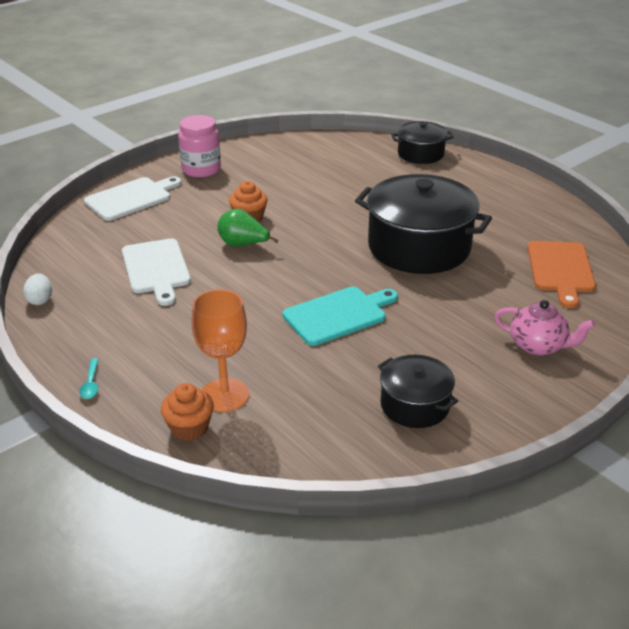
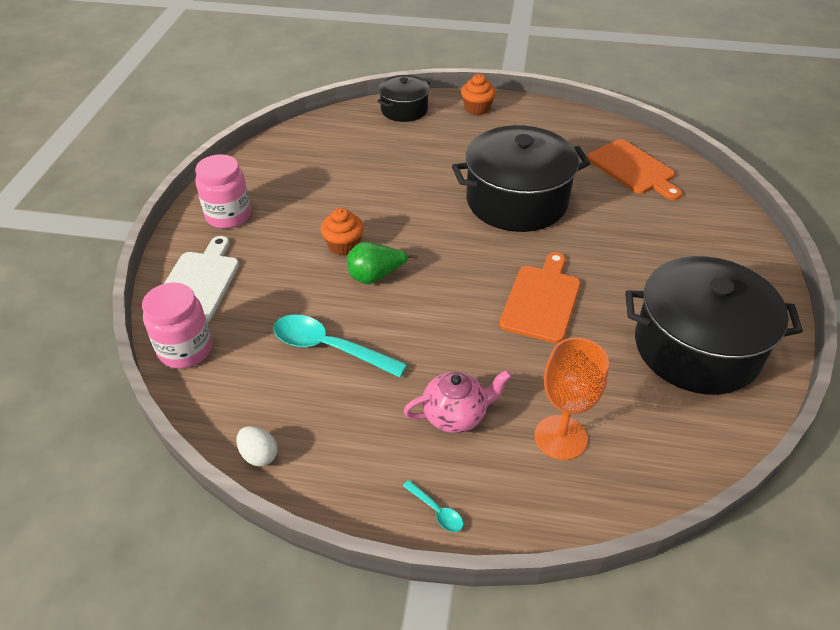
camera: 40 degrees left, 10 degrees up
(77, 228) = (185, 350): none -> pink jar
(156, 269) = (330, 348): white cutting board -> turquoise spoon
(189, 428) = (576, 490): orange cupcake -> orange cupcake (477, 108)
(338, 315) = (542, 300): turquoise cutting board -> orange cutting board
(415, 405) = (696, 347): black pot -> black pot, size x1.87
(538, 346) = (701, 243): pink teapot -> pink teapot (455, 415)

